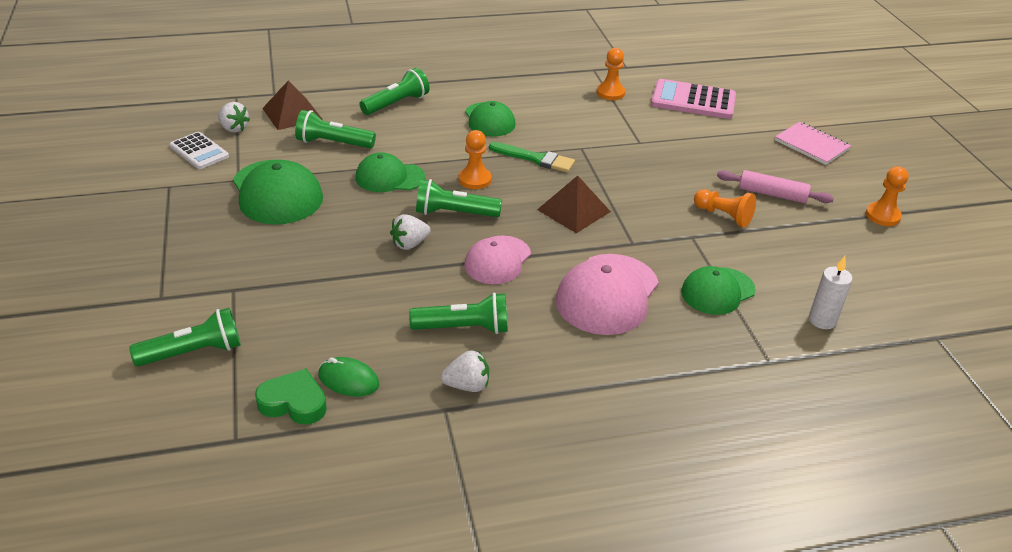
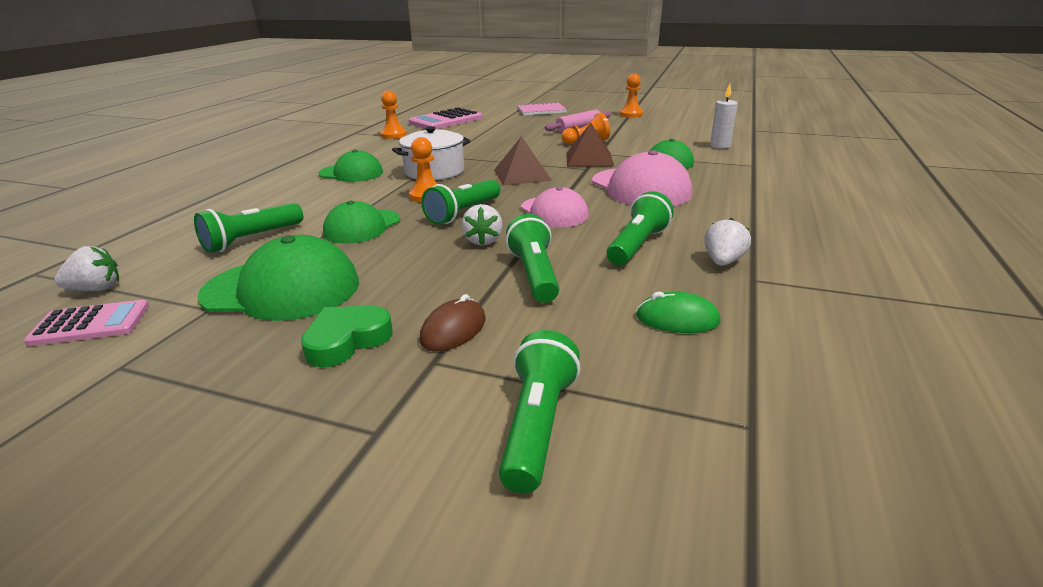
camera: 55 degrees left, 10 degrees down
(199, 151) = (90, 324): white calculator -> pink calculator
(271, 283) = (453, 330): none -> brown mouse
(292, 113) = (150, 249): brown pyramid -> brown pyramid (589, 159)
(294, 402) = (697, 363): green heart -> green heart (347, 340)
(348, 380) = (677, 319): green mouse -> green mouse turned 45 degrees clockwise
(396, 104) = (249, 199): green flashlight -> green flashlight (534, 274)
(535, 159) = (434, 171): green brush -> white pot

